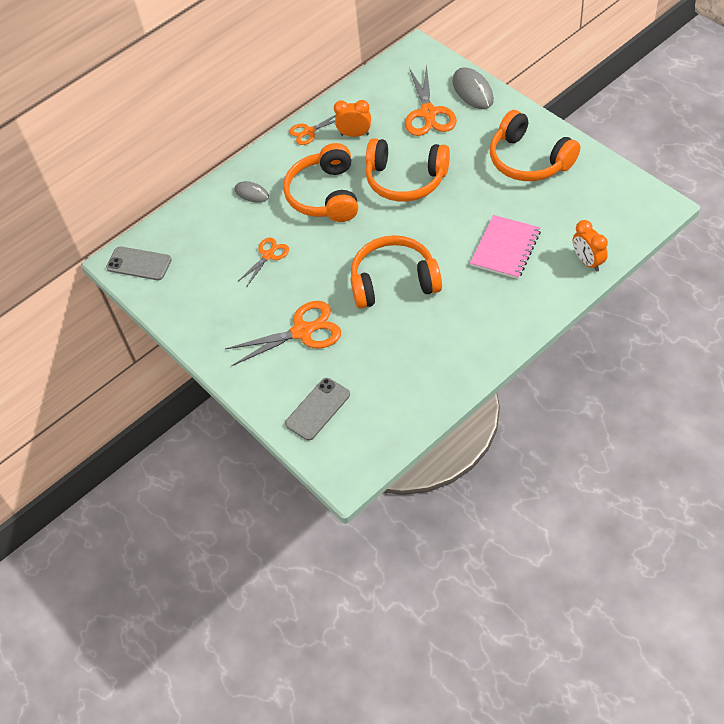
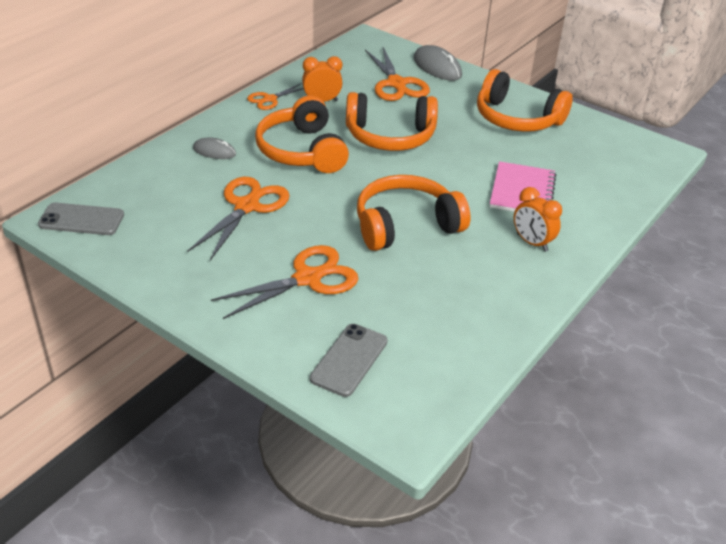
camera: 20 degrees left, 15 degrees down
(268, 255) = (247, 206): orange scissors -> orange scissors, size x1.72
(588, 261) = (616, 200): orange clock -> orange clock (532, 242)

